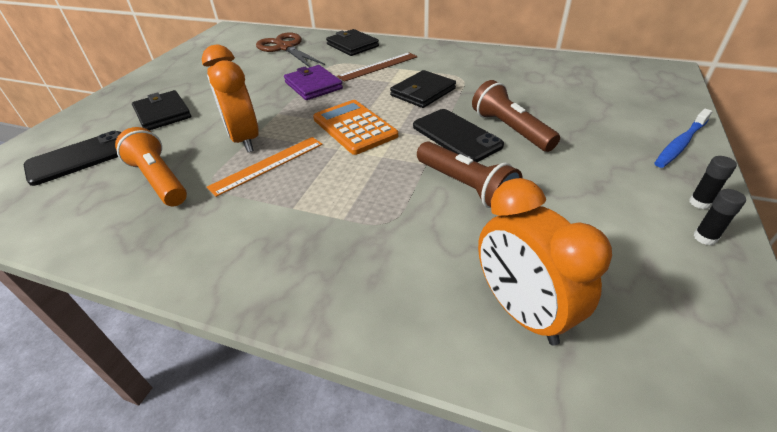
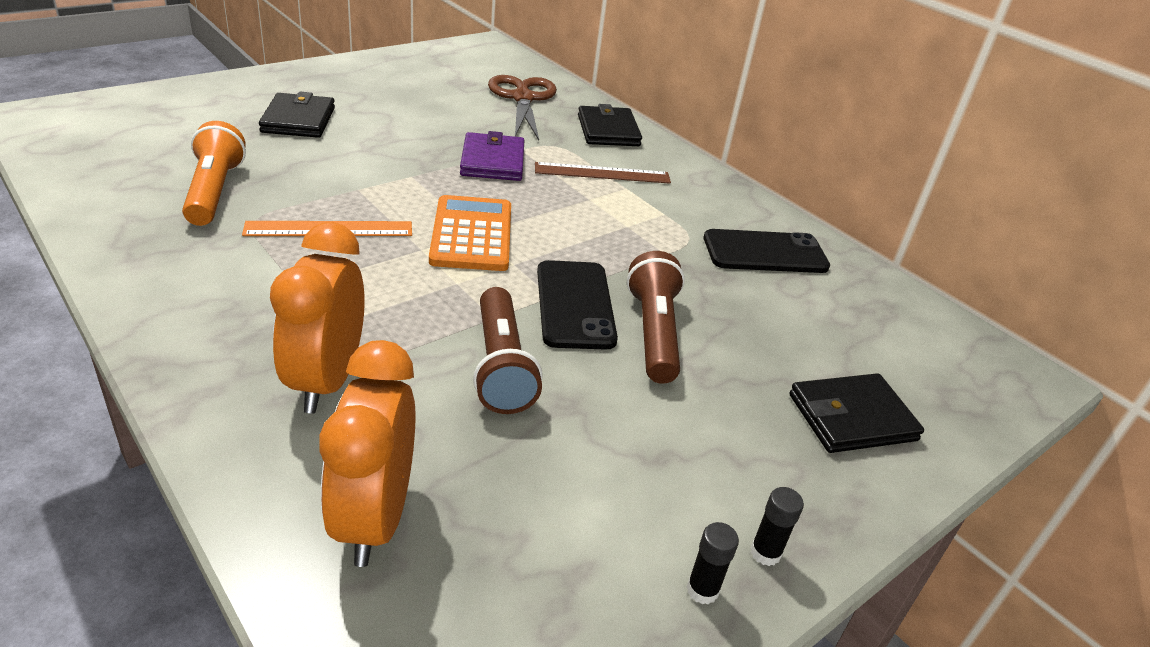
camera: 25 degrees right, 5 degrees down
(79, 158) = (173, 132): black phone -> black phone (765, 253)
(244, 139) = (341, 189): orange clock -> orange clock (326, 381)
(423, 92) = (611, 232): black wallet -> black wallet (852, 417)
(680, 144) = (864, 475): blue toothbrush -> none

